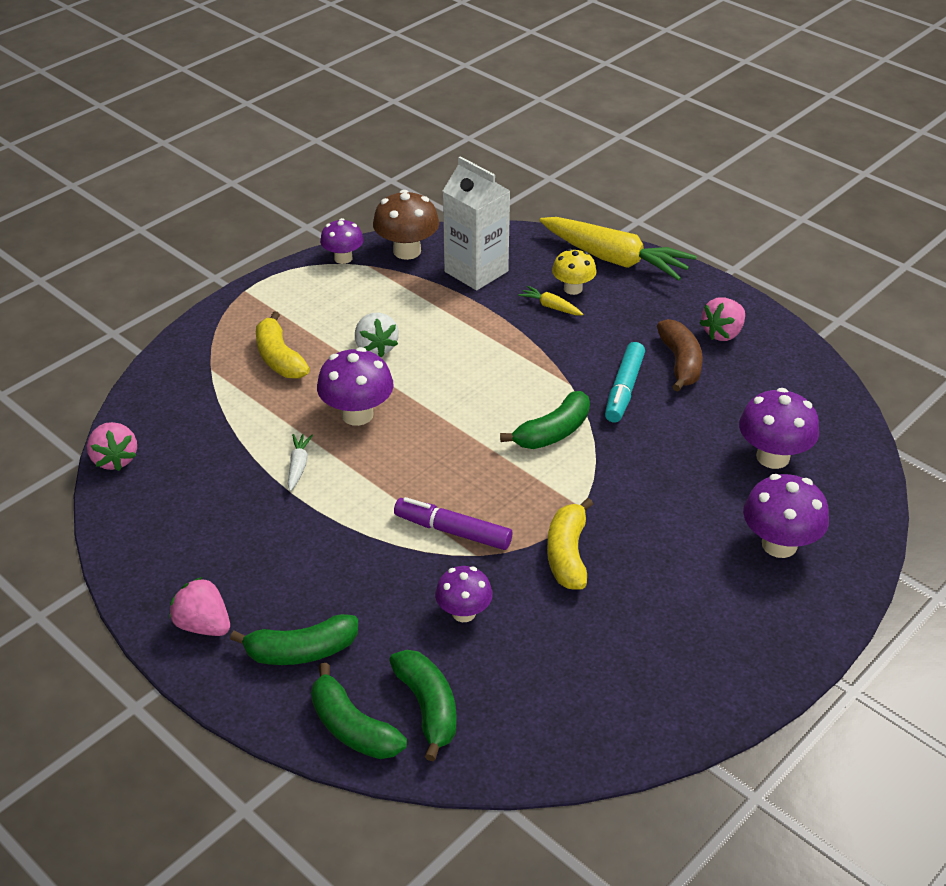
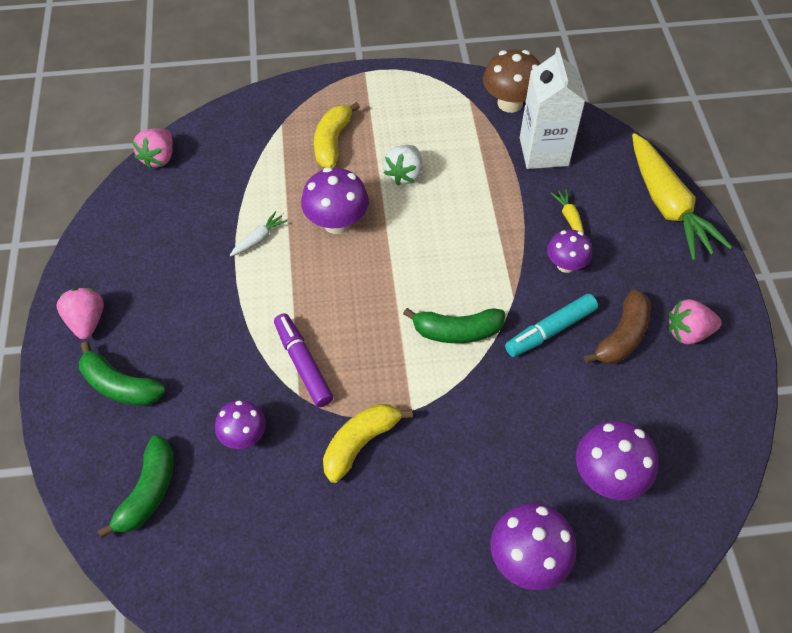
camera: 40 degrees right, 15 degrees up
(343, 258) = (457, 83): purple mushroom -> purple mushroom (565, 265)
(352, 727) = (91, 468): green banana -> none
(573, 289) = (604, 212): yellow mushroom -> none

